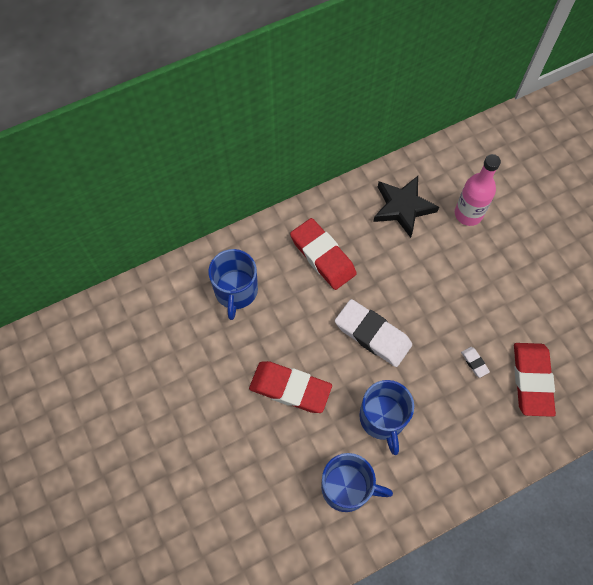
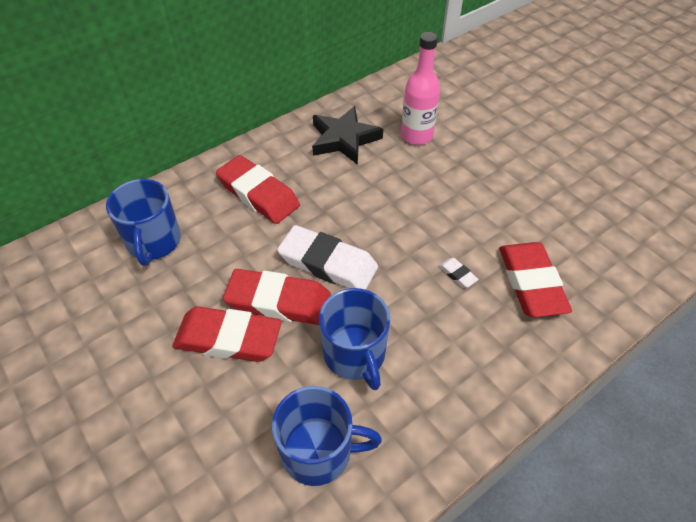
camera: 10 degrees left, 15 degrees down
(330, 363) = (278, 301): none -> red eraser

